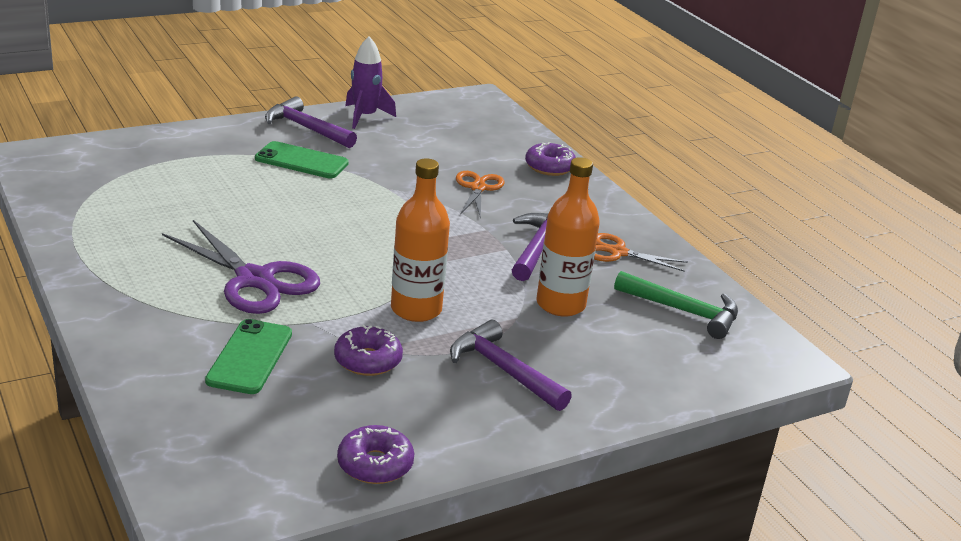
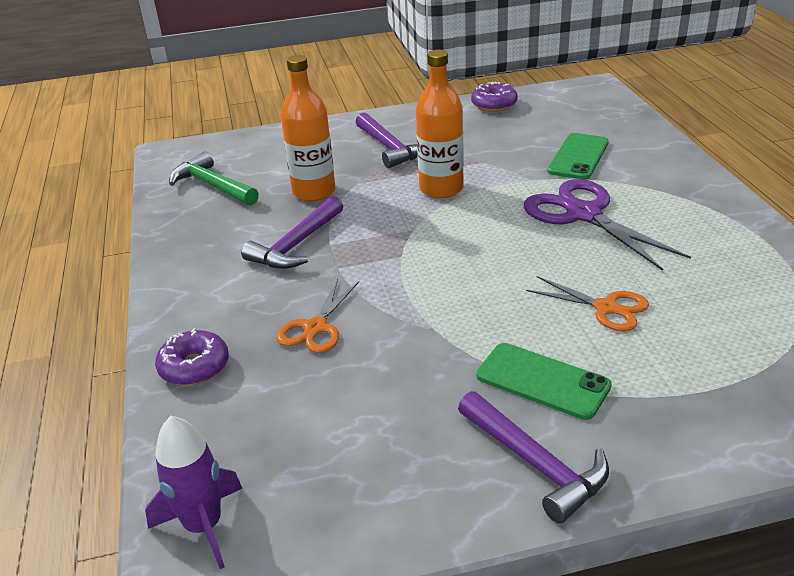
camera: 160 degrees left, 5 degrees up
(365, 116) = (430, 501): purple rocket -> purple rocket (204, 526)
(368, 360) = (489, 154): purple donut -> none
(618, 252) = (218, 239): orange scissors -> orange scissors (606, 308)

